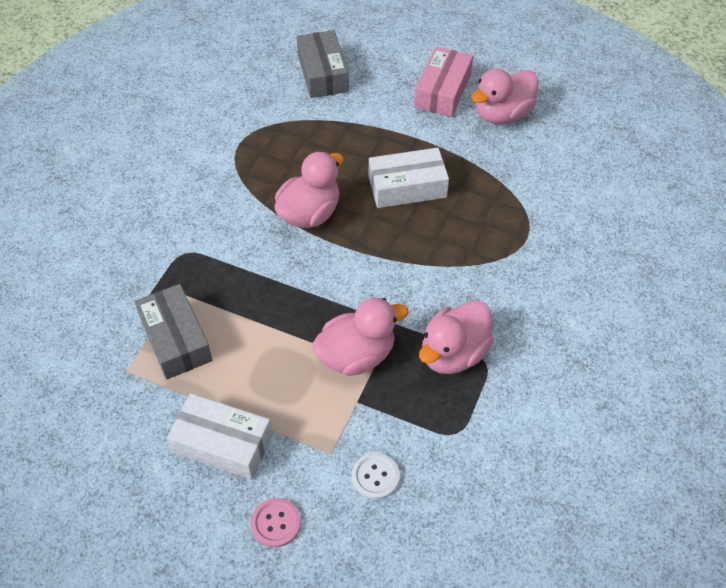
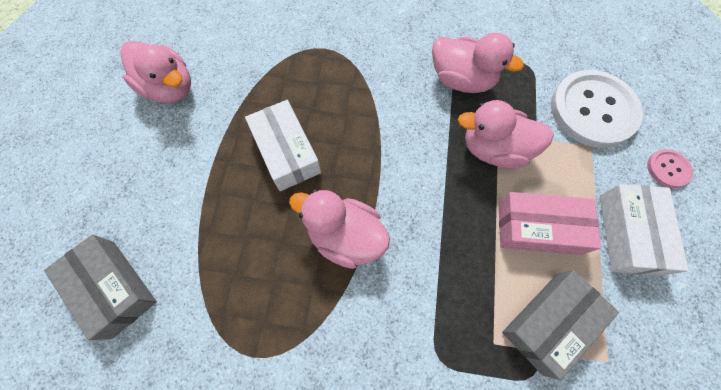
camera: 105 degrees left, 15 degrees up
(323, 73) = (113, 288): grey box -> grey box turned 75 degrees clockwise
(356, 355) = (494, 149): pink duck -> pink duck turned 45 degrees counterclockwise
(375, 477) = (592, 110): white button -> white button, size x2.19
(442, 91) = (138, 147): pink box -> pink box (538, 228)

